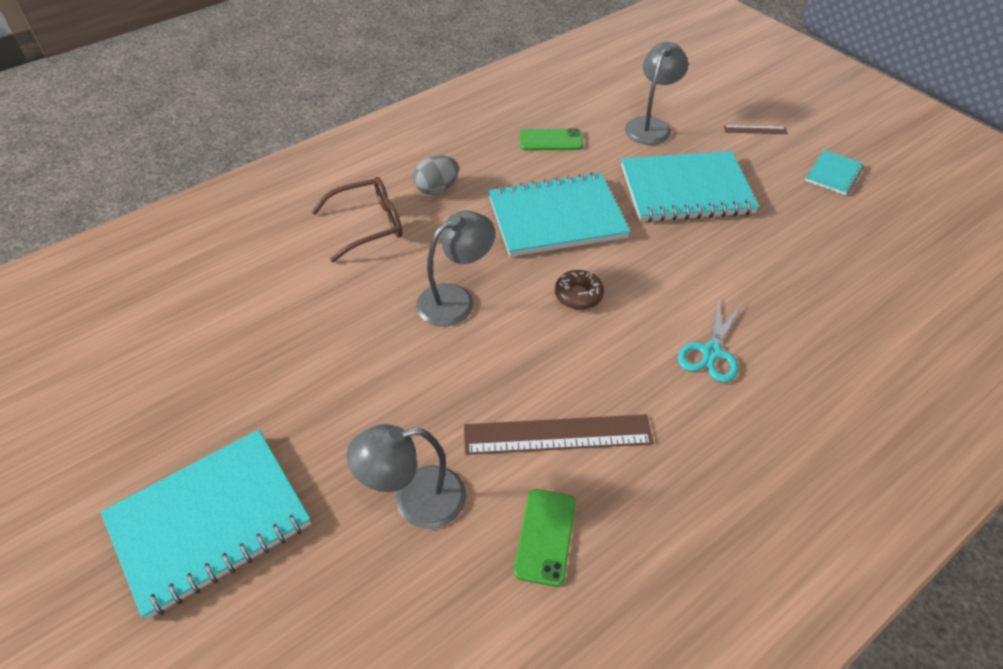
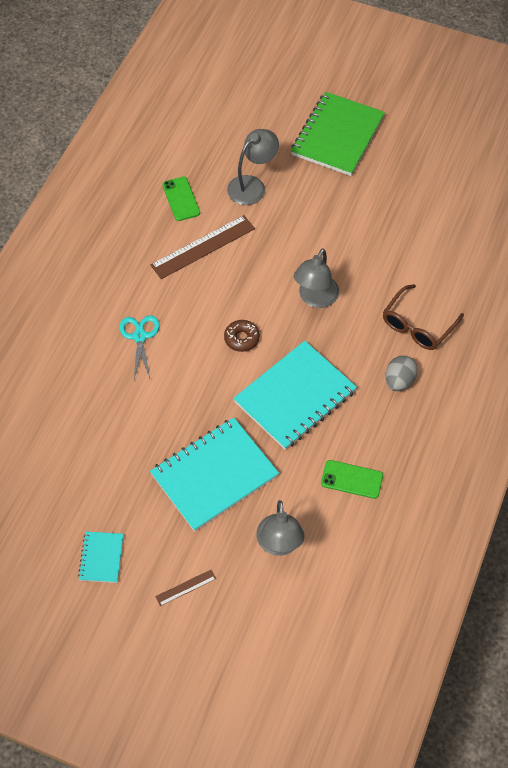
camera: 150 degrees right, 10 degrees up
(209, 521) = (337, 136): turquoise notebook -> green notebook
(550, 140) = (351, 479): green phone -> green phone turned 45 degrees clockwise

